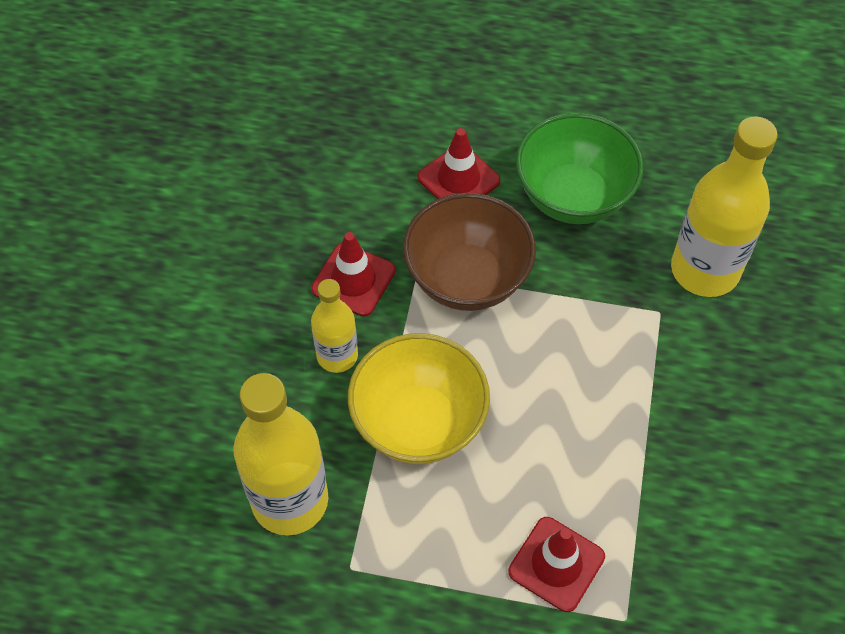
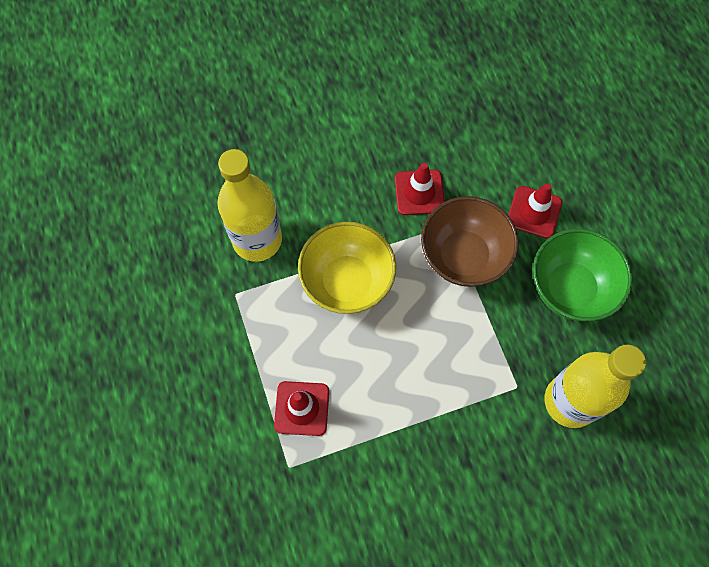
camera: 60 degrees right, 10 degrees up
(337, 356) = (363, 212): yellow bottle -> none

